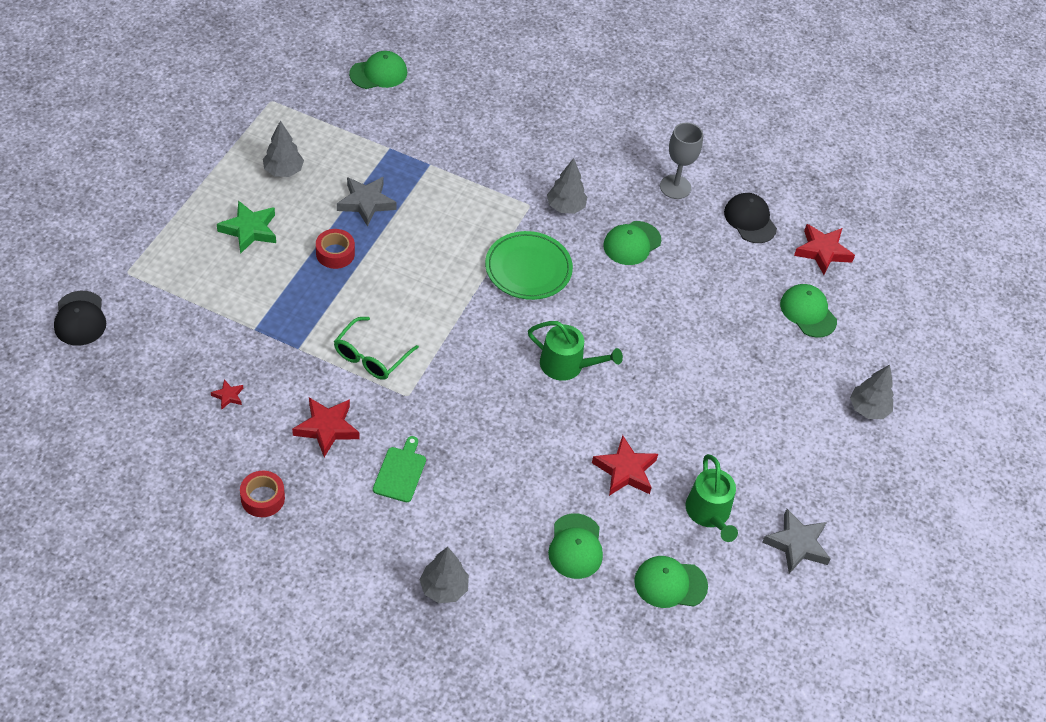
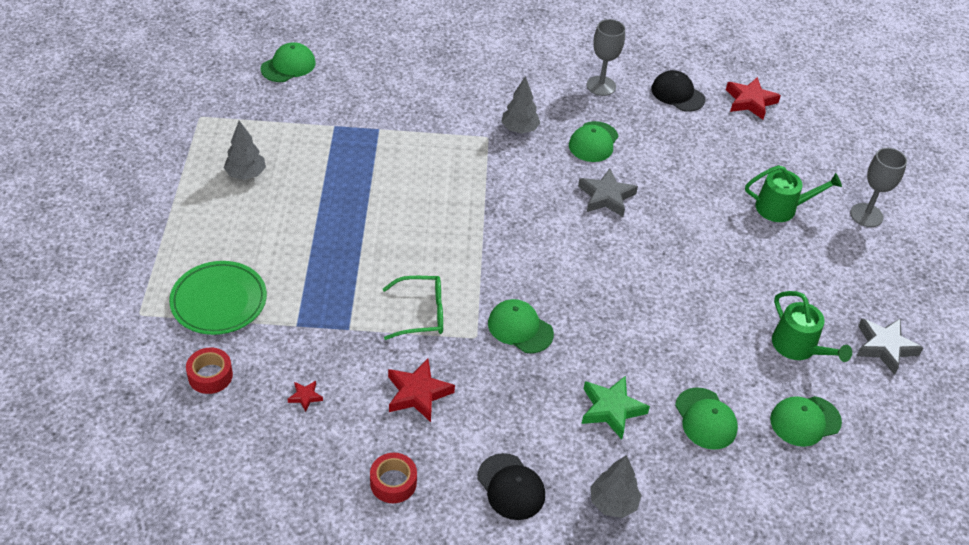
camera: 20 degrees left, 5 degrees down
(80, 318) = (113, 374): black cap -> black cap (511, 487)
(249, 230) = (242, 236): green star -> green star (611, 409)
(335, 253) = (336, 232): red tape -> red tape (210, 375)
(366, 203) = (340, 179): grey star -> grey star (606, 197)
(371, 357) = (422, 313): green glasses -> green glasses turned 105 degrees counterclockwise
(400, 472) = (510, 409): green cutting board -> none
(528, 269) = (518, 191): green plate -> green plate (219, 301)
(567, 365) = (601, 262): green watering can -> green watering can (781, 208)
(625, 470) = (706, 336): red star -> none
(808, 312) = (770, 153): green cap -> green cap (520, 328)
(868, 409) = (866, 215): grey tree -> grey goblet

